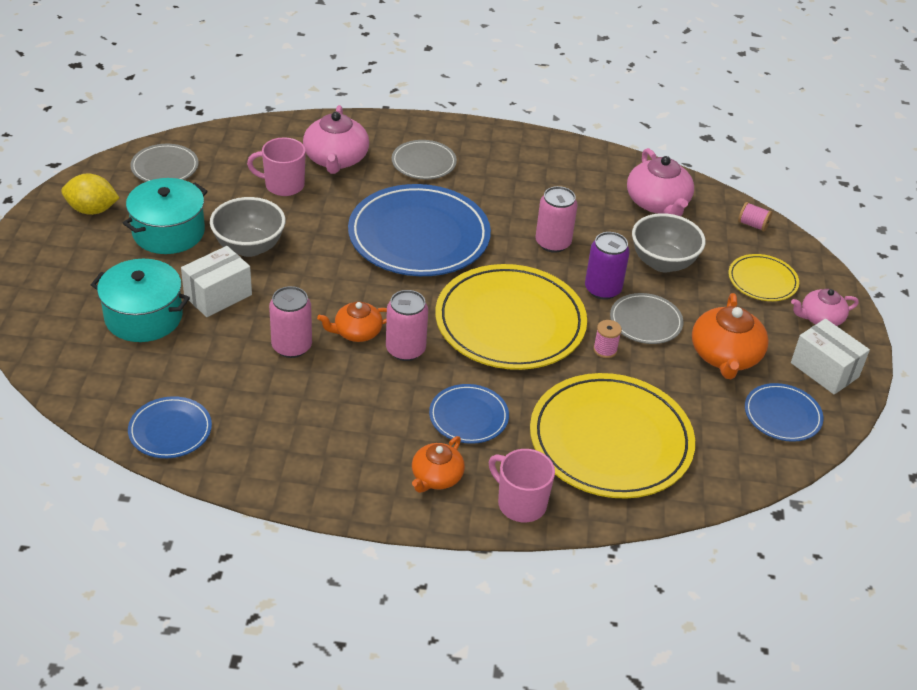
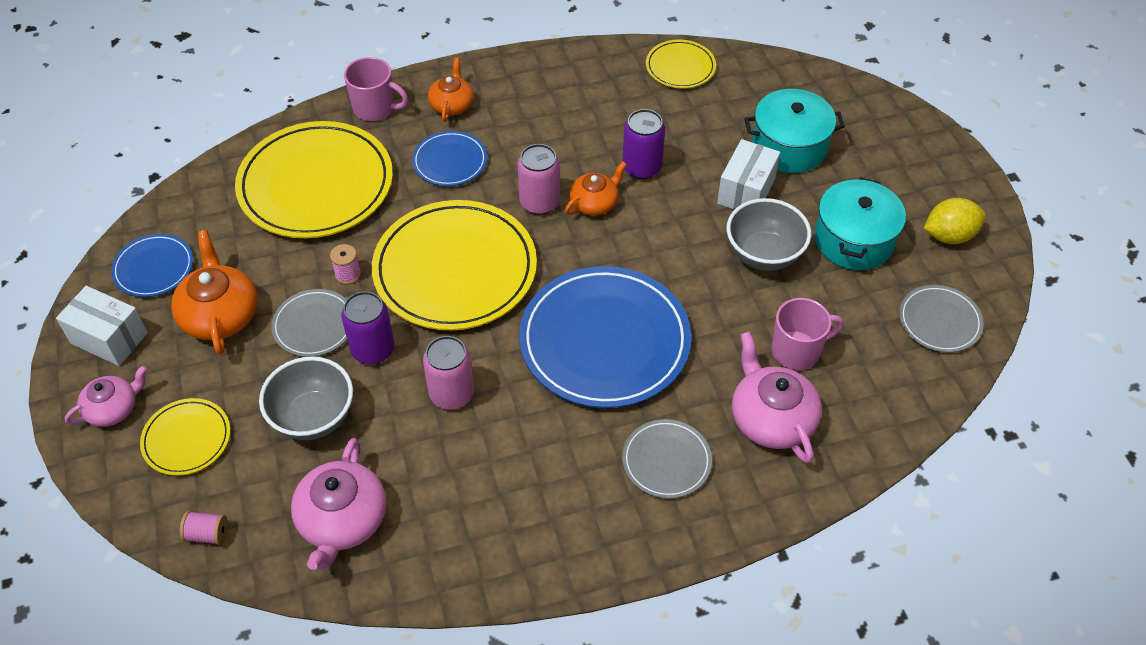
camera: 160 degrees right, 10 degrees up
(170, 430) = (680, 67): blue plate -> yellow plate
(291, 346) = (642, 167): pink can -> purple can
(657, 203) = (342, 520): pink teapot -> pink teapot turned 135 degrees counterclockwise

